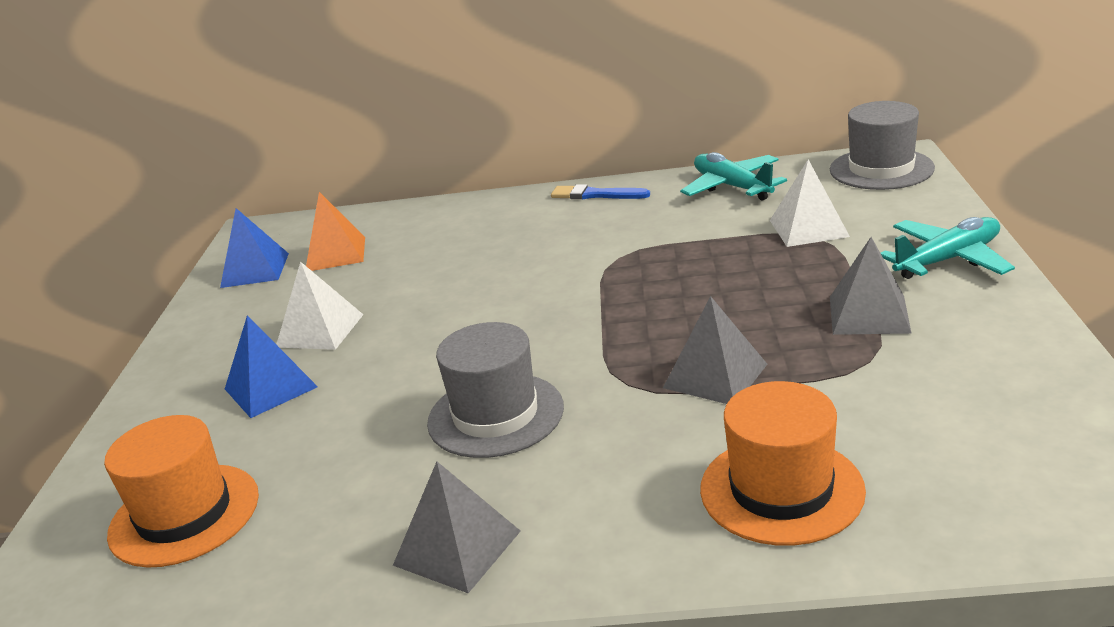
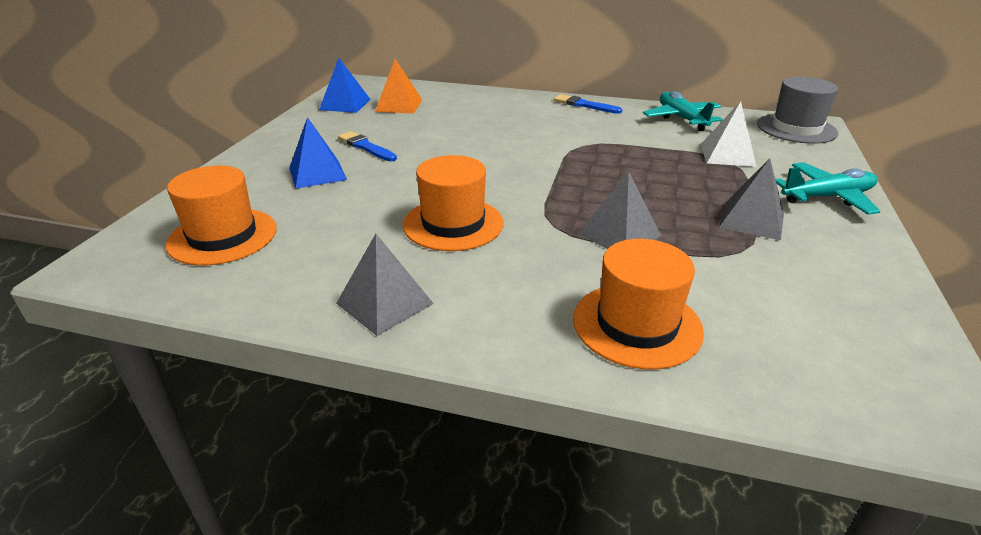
camera: 10 degrees right, 5 degrees up
(320, 330) = (366, 147): white pyramid -> blue brush
(495, 415) = (453, 224): grey hat -> orange hat

